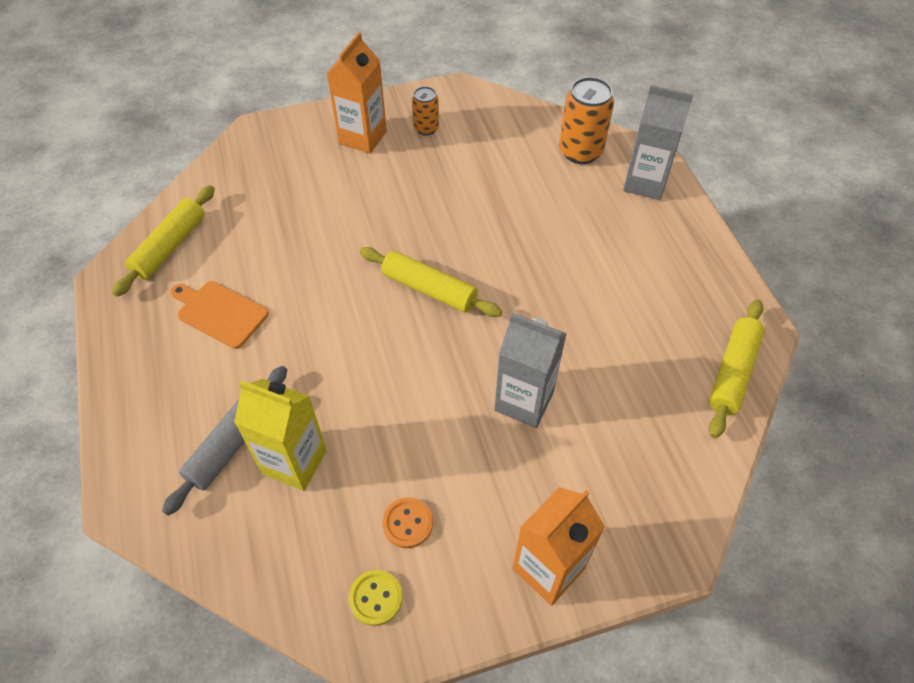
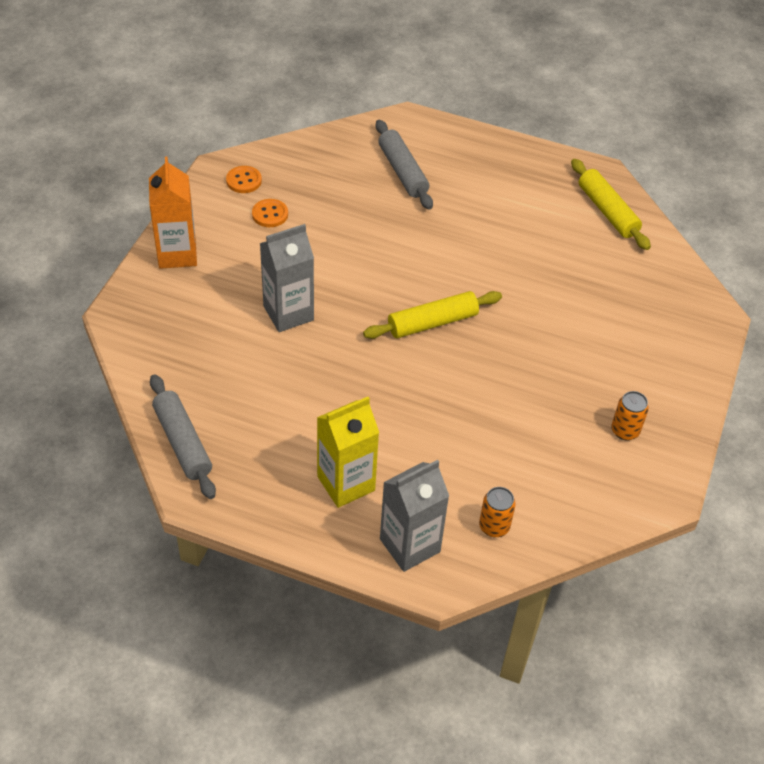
camera: 125 degrees right, 5 degrees down
(220, 313) = (516, 209): orange cutting board -> none
(294, 462) = (361, 190): yellow carton -> yellow carton (346, 483)
(362, 137) = (648, 379): orange carton -> none
(376, 598) = (244, 181): yellow button -> orange button
(580, 151) = (494, 526): orange can -> orange can, size x0.58
(733, 372) = (182, 442): yellow rolling pin -> grey rolling pin

